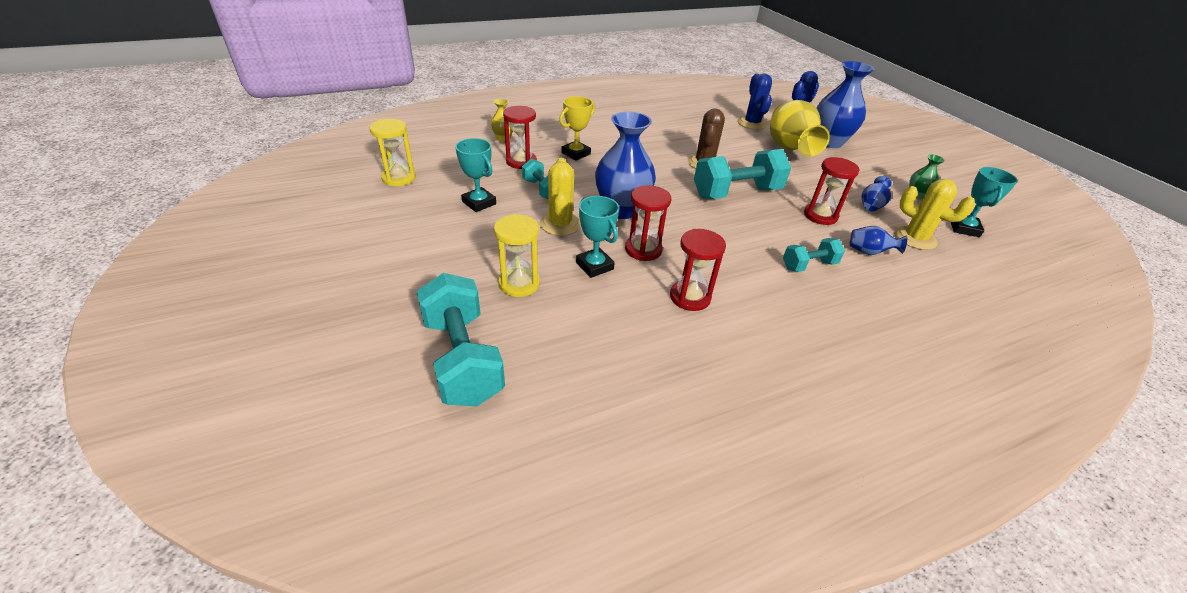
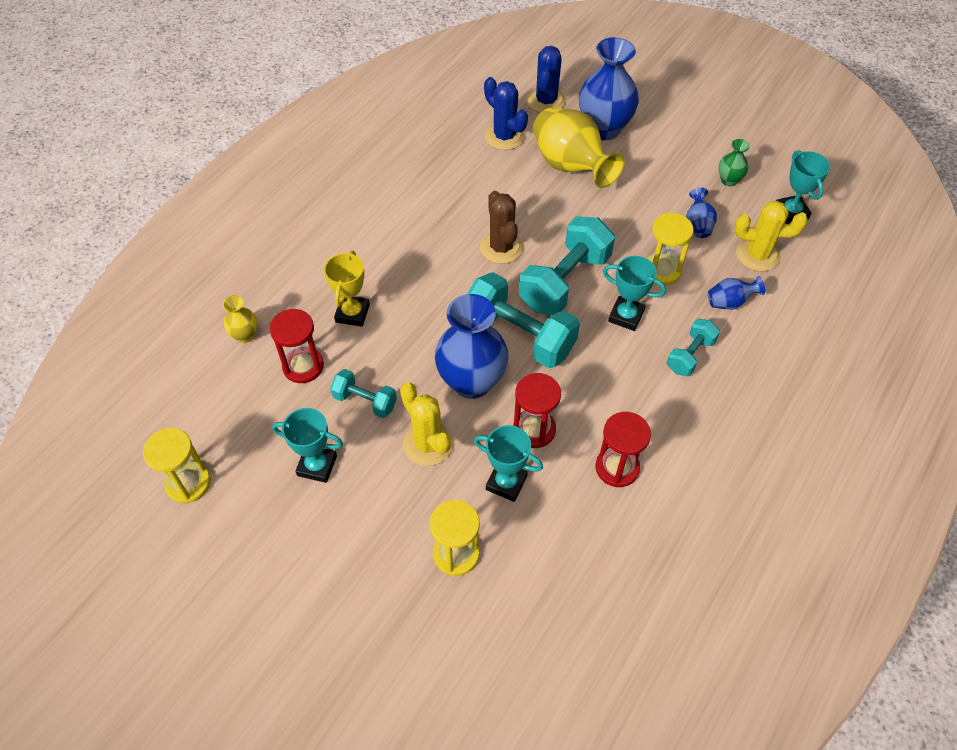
camera: 30 degrees left, 15 degrees up
(462, 359) = (483, 676): turquoise dumbbell -> turquoise dumbbell (519, 336)
(770, 225) = (626, 316): none -> turquoise trophy
(820, 216) = (661, 271): red hourglass -> yellow hourglass

